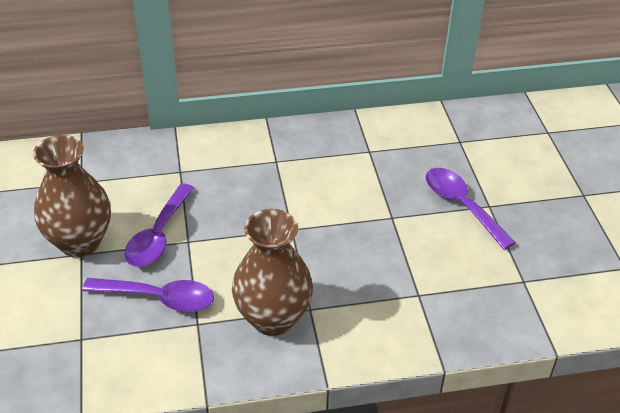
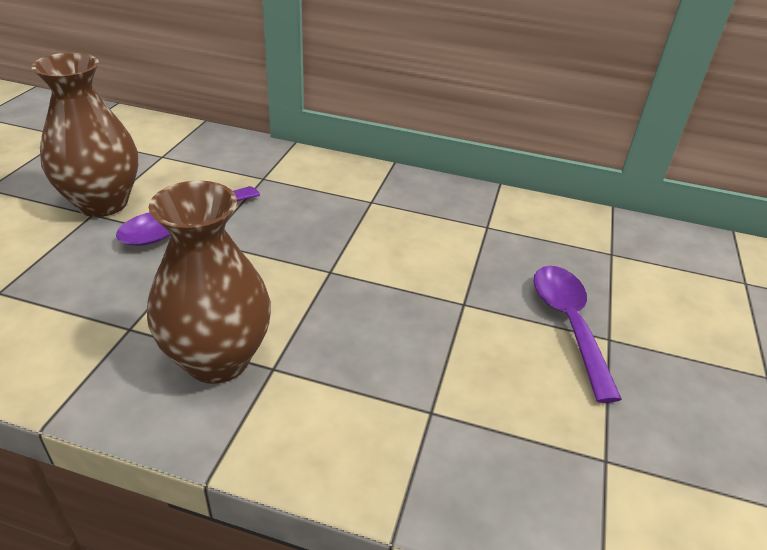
camera: 25 degrees right, 5 degrees down
(159, 298) = (117, 284): purple spoon -> none

